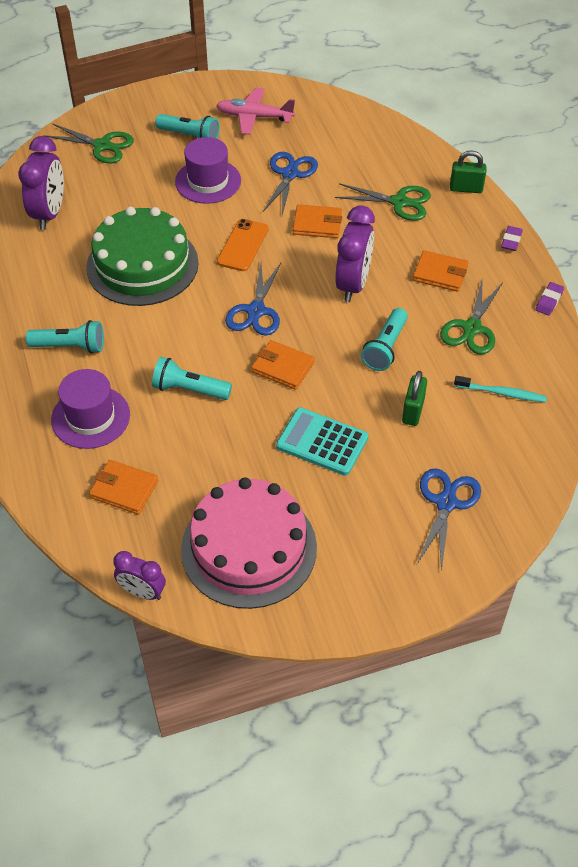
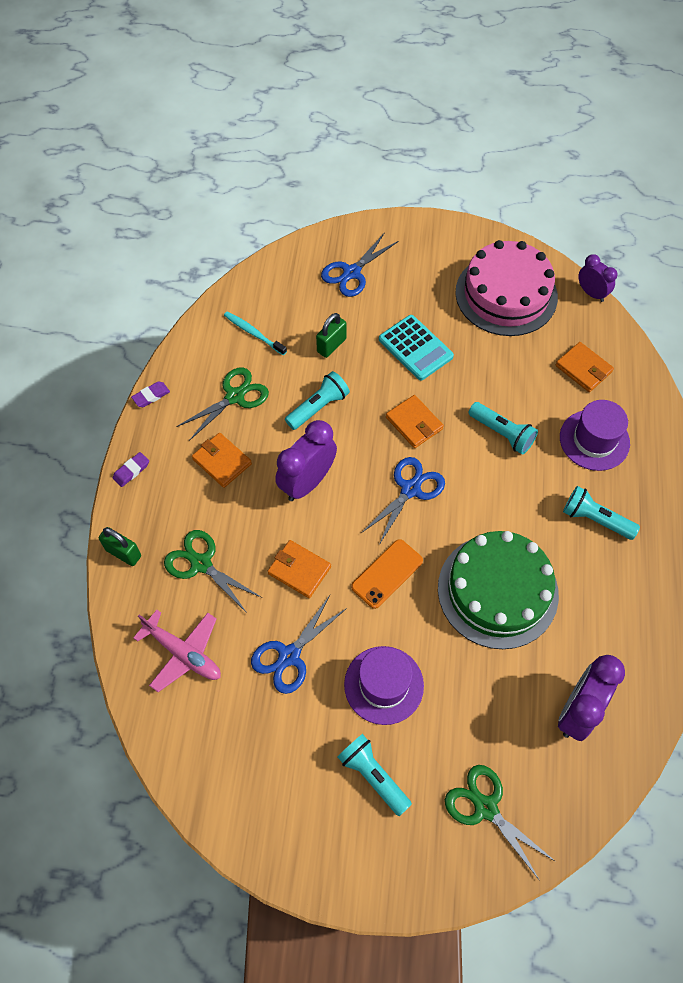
camera: 155 degrees left, 10 degrees up
(254, 117) = (280, 777): pink plane -> pink plane (183, 653)

